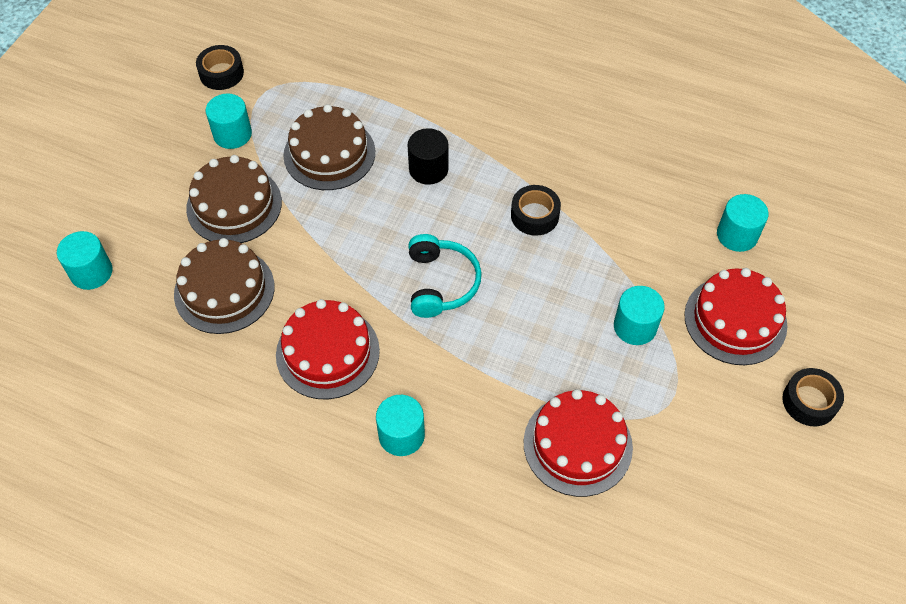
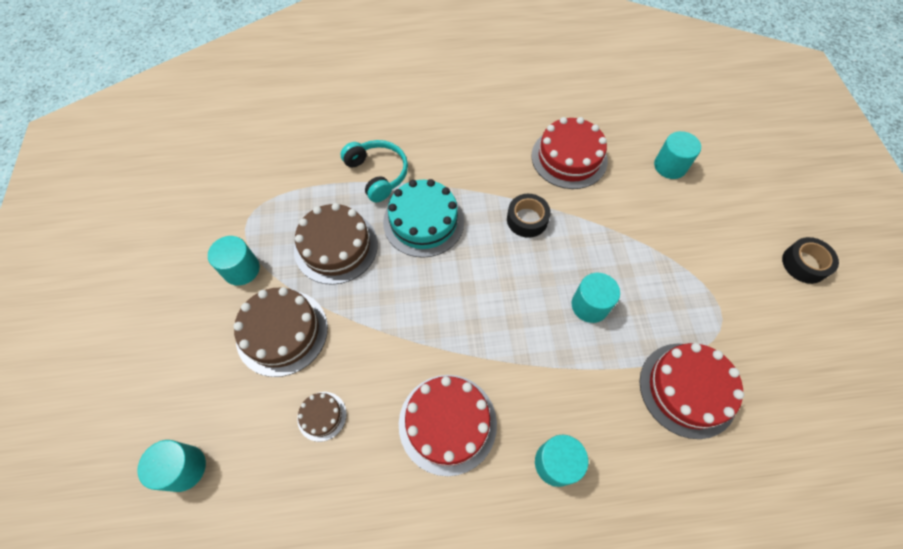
camera: 30 degrees left, 5 degrees up
(221, 73) = (199, 221): black tape -> none
(224, 290) = (322, 416): brown cake -> brown cake, size x0.50
(428, 169) = (423, 221): black cylinder -> turquoise cake
(441, 283) = (496, 311): turquoise headphones -> turquoise headphones (377, 174)
(635, 326) = (656, 270): turquoise cylinder -> turquoise cylinder (590, 305)
(735, 320) = (715, 229): red cake -> red cake (569, 158)

